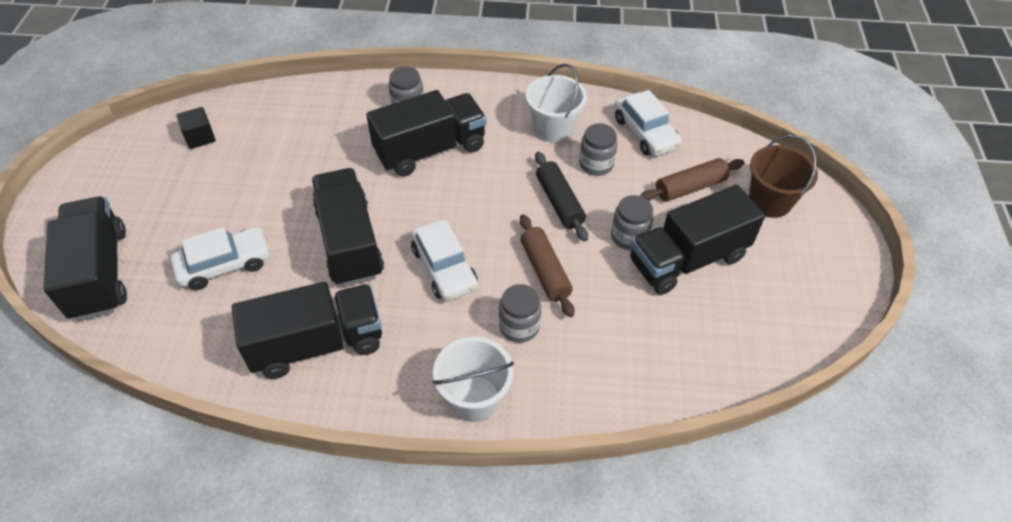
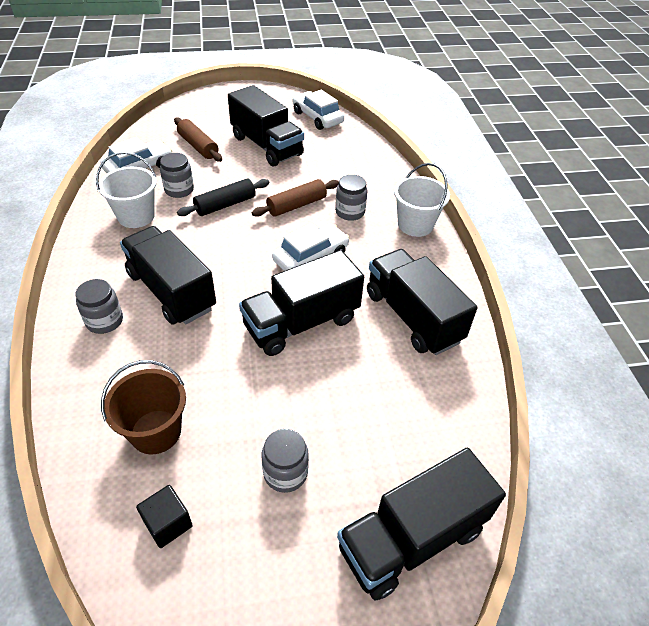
camera: 105 degrees left, 5 degrees down
(225, 265) = (358, 414): white car -> white car (317, 117)
(629, 237) = (253, 170): grey jar -> grey jar (285, 472)
(770, 201) = (206, 116): brown bucket -> brown bucket (156, 431)

